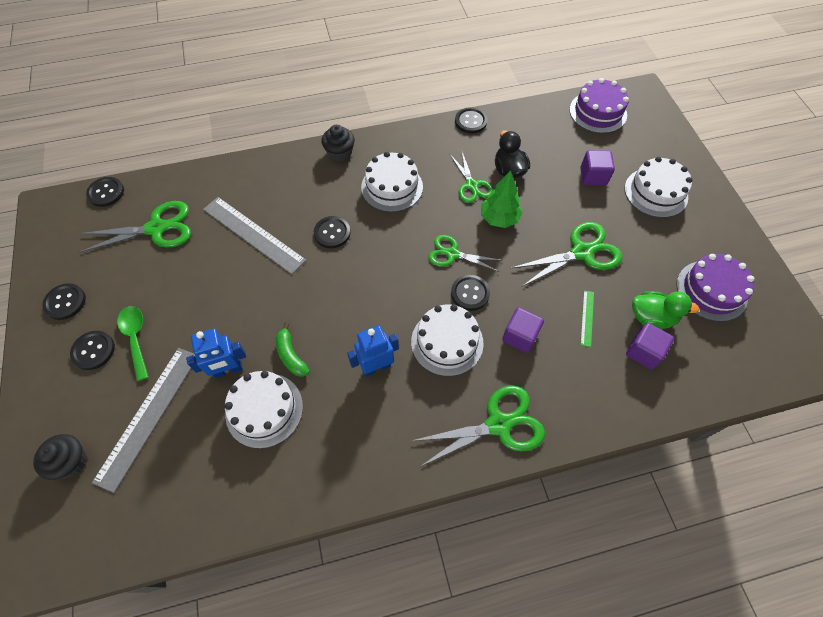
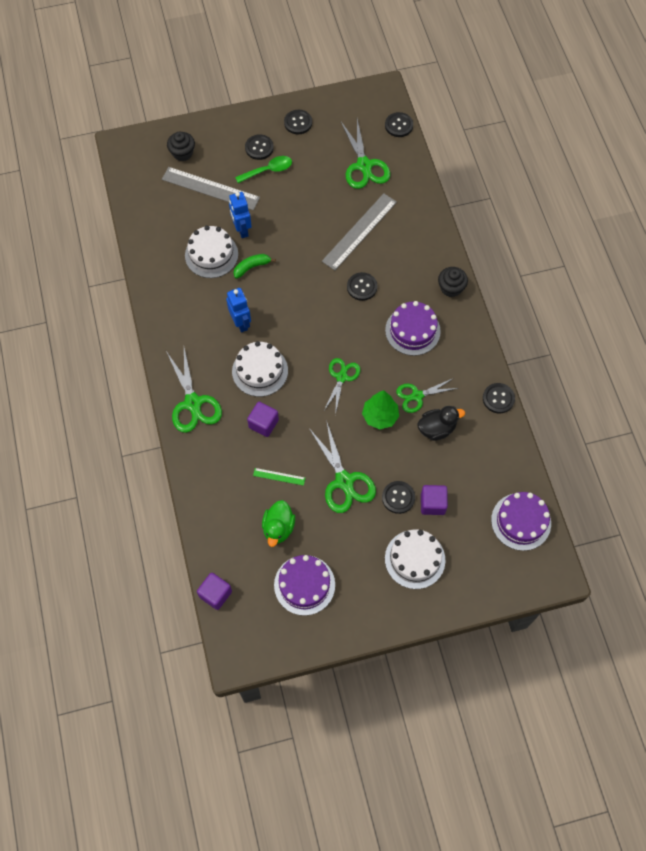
camera: 90 degrees right, 5 degrees up
(392, 187) = (412, 330): white cake -> purple cake
(470, 293) = (303, 389): black button -> black button (398, 497)
(643, 352) = (247, 515): purple cube -> purple cube (215, 594)

